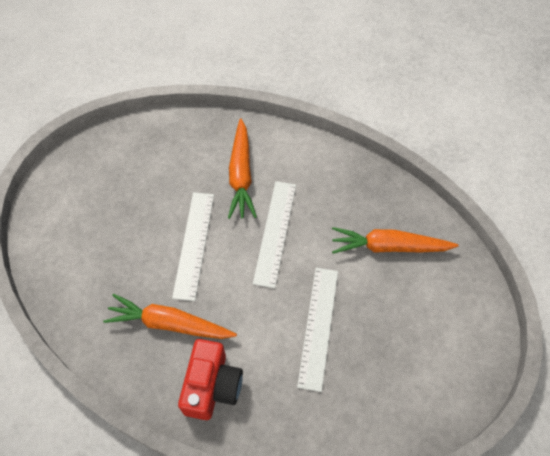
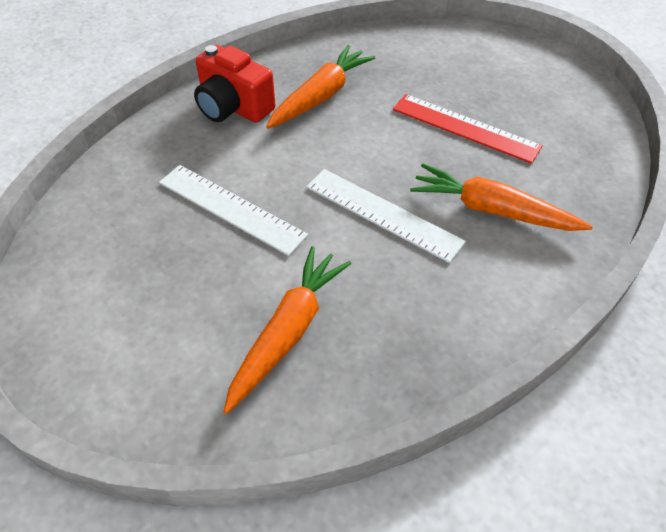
camera: 115 degrees right, 10 degrees down
(166, 211) = (465, 128): none -> red ruler
(194, 244) = (406, 138): white ruler -> none

